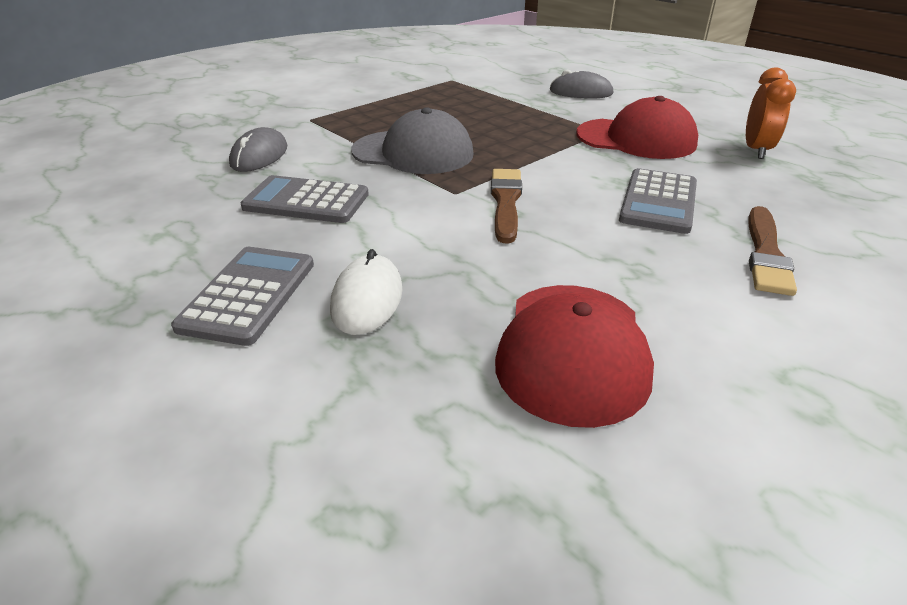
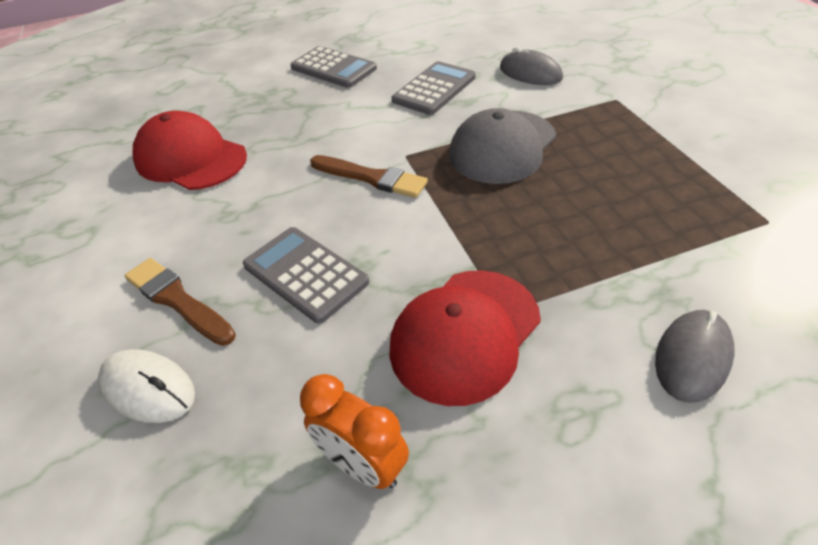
camera: 115 degrees right, 10 degrees up
(367, 299) = (298, 101): white mouse -> white mouse (148, 388)

